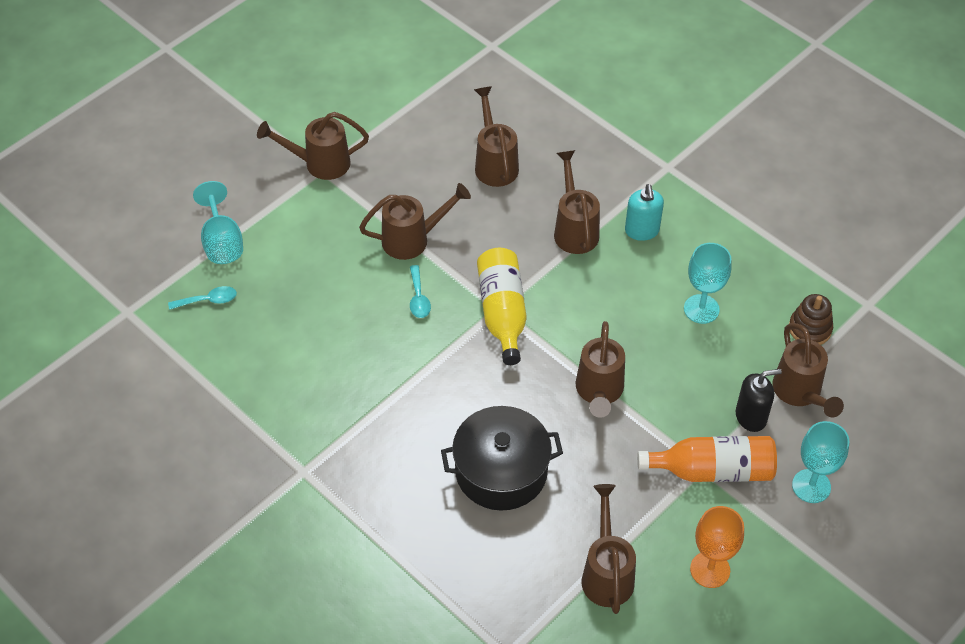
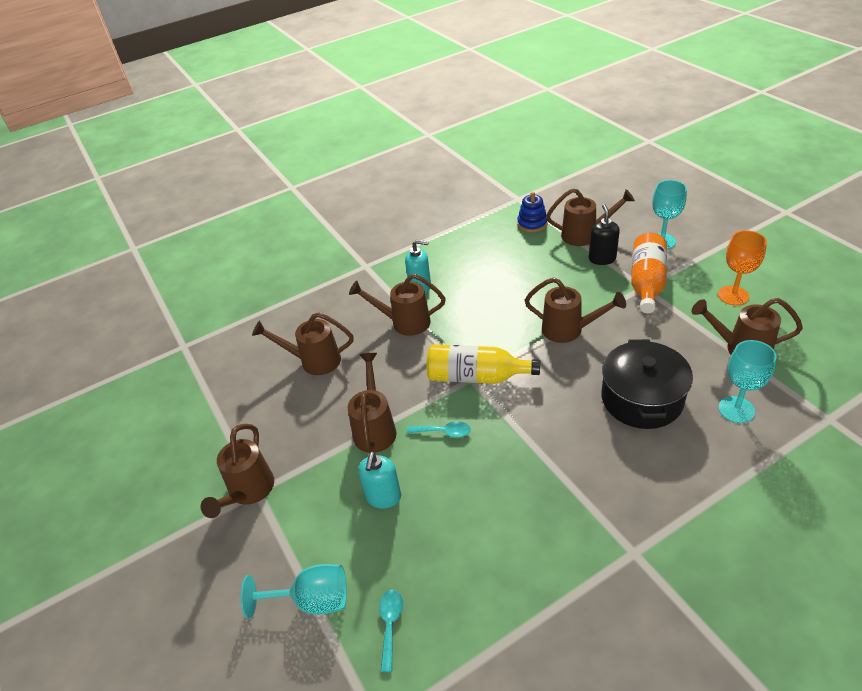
camera: 70 degrees left, 10 degrees down
(332, 266) = (383, 497): none -> turquoise soap dispenser
(701, 309) = (502, 268): turquoise goblet -> turquoise goblet (736, 409)
(810, 329) = (532, 224): brown stacking toy -> blue stacking toy

